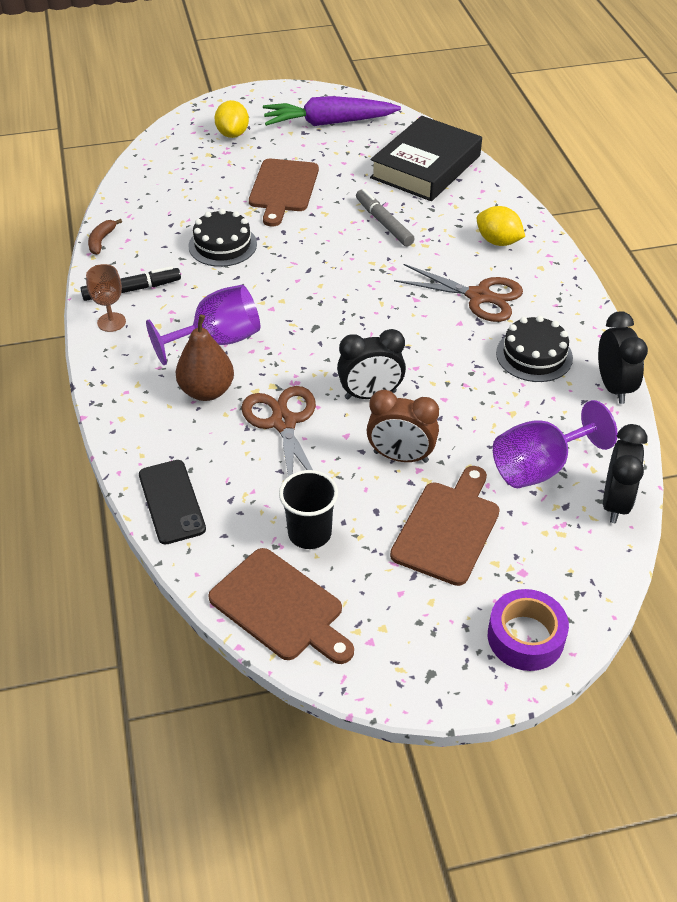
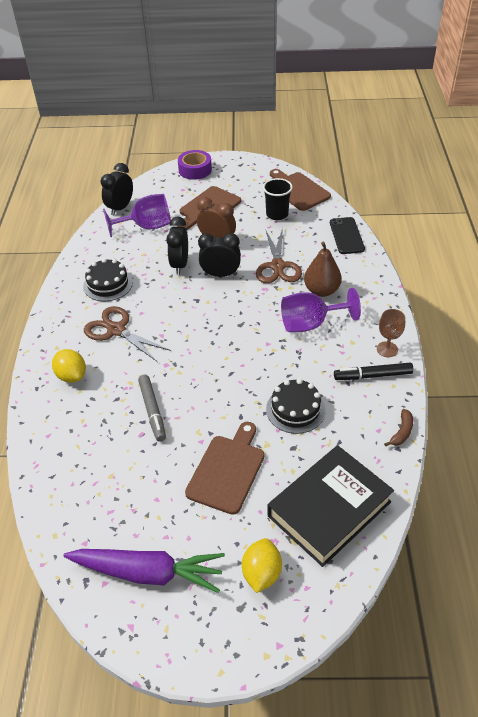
camera: 165 degrees left, 0 degrees up
(425, 167) = (81, 477): black book -> black book (329, 509)
(613, 387) = (76, 260): black clock -> black clock (180, 265)

